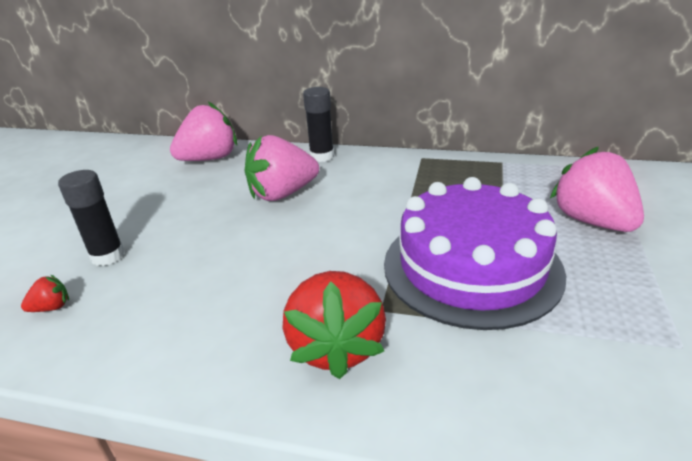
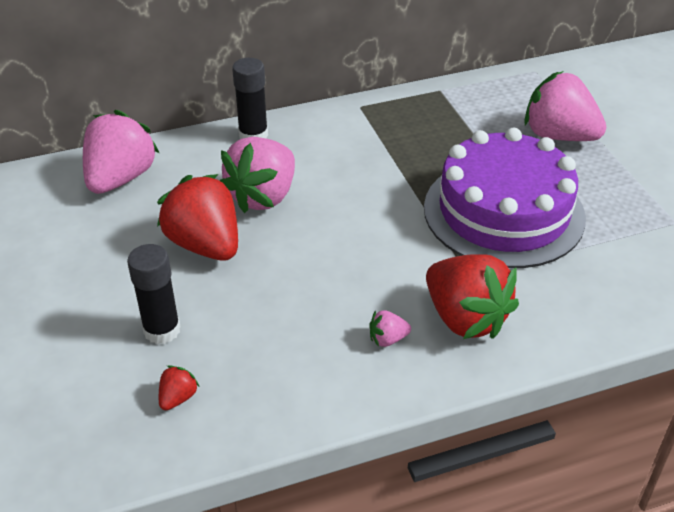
camera: 35 degrees left, 10 degrees up
(206, 212) = (205, 245): none -> red strawberry
(247, 334) = (387, 339): none -> pink strawberry

